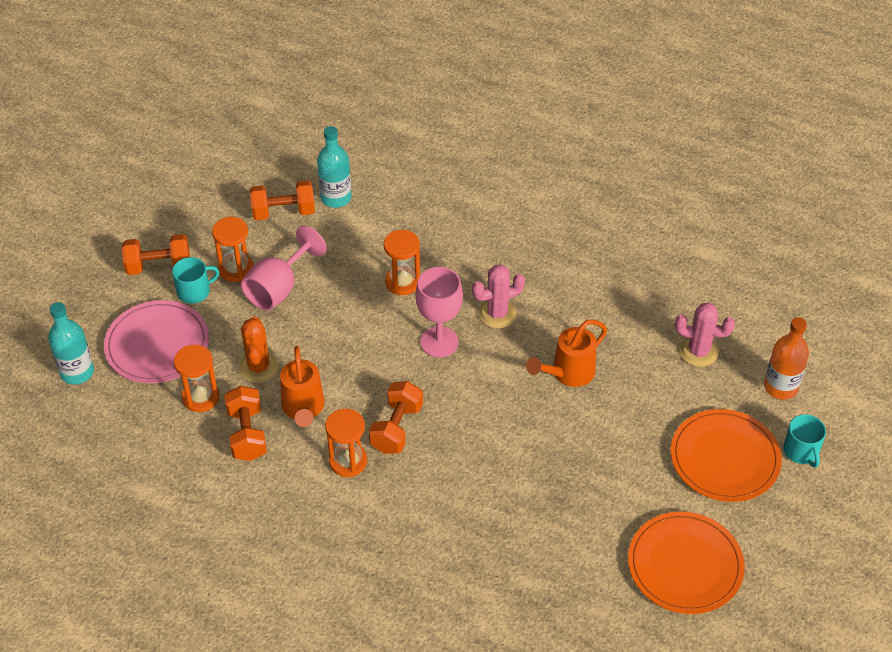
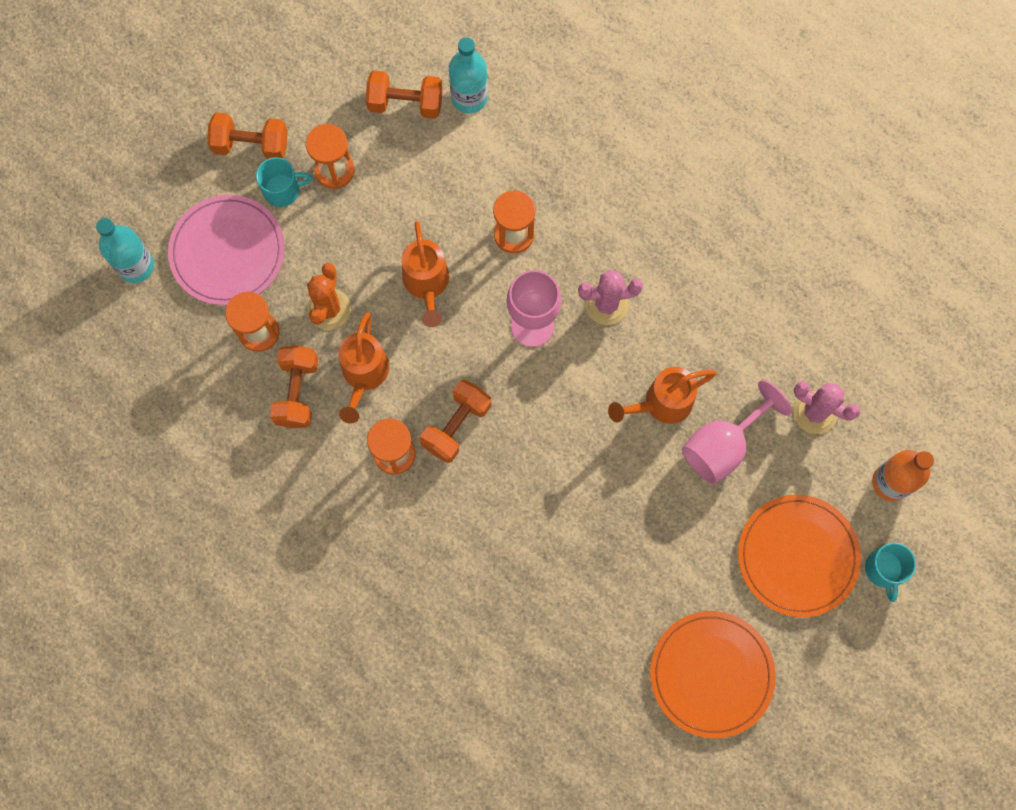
camera: 15 degrees right, 25 degrees up
(278, 288) = (375, 209): pink goblet -> pink goblet (722, 445)
(339, 331) = (427, 284): none -> orange watering can

